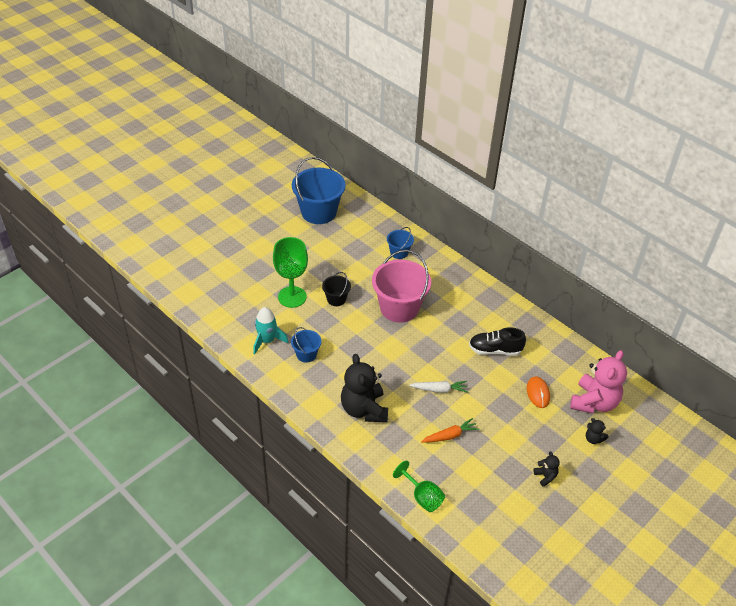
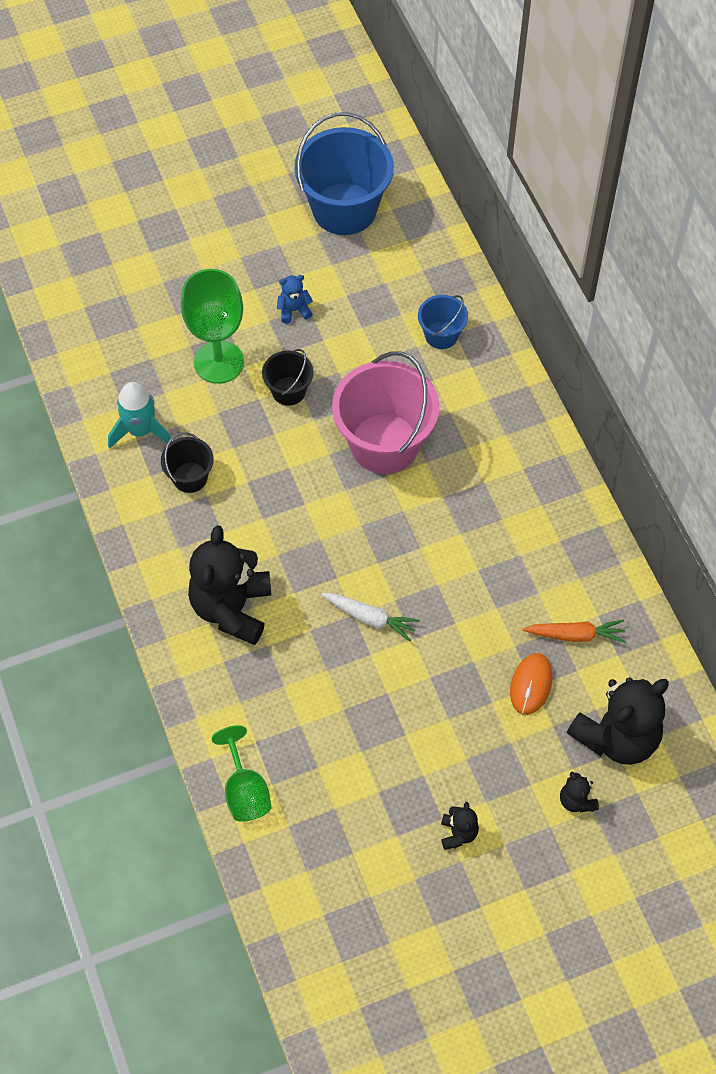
camera: 25 degrees right, 15 degrees up
(306, 354) = (190, 477): blue bucket -> black bucket
(318, 262) = (294, 310): none -> blue teddy bear
(450, 435) = (343, 705): orange carrot -> orange carrot (575, 635)
(495, 350) = (503, 580): black shoe -> none
(594, 402) = (617, 736): pink teddy bear -> black teddy bear

